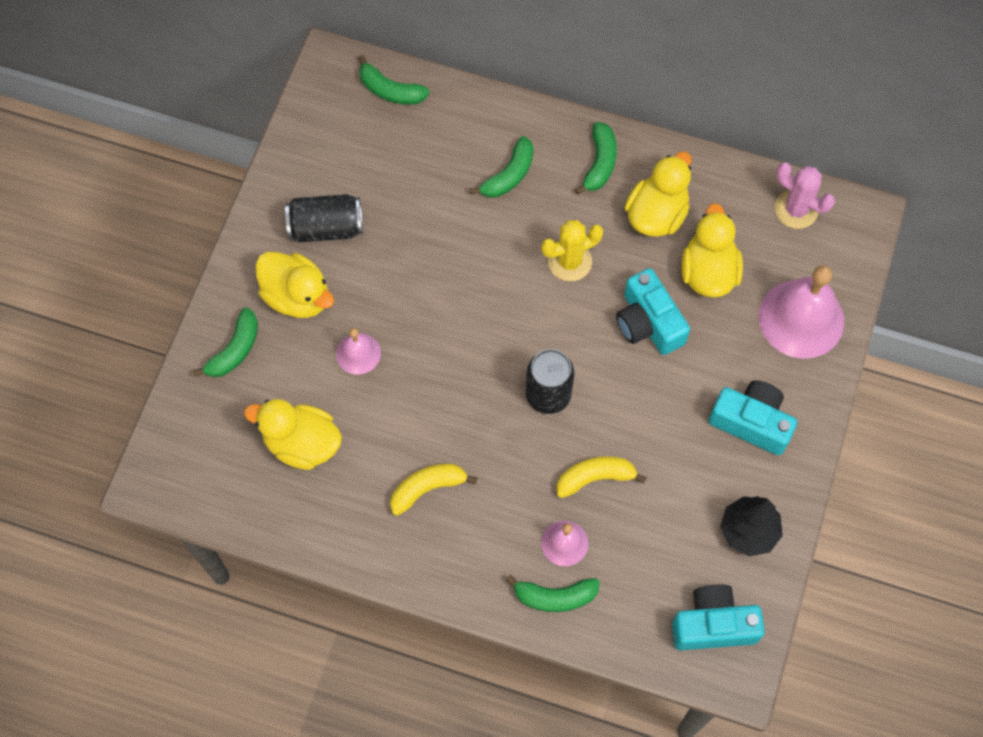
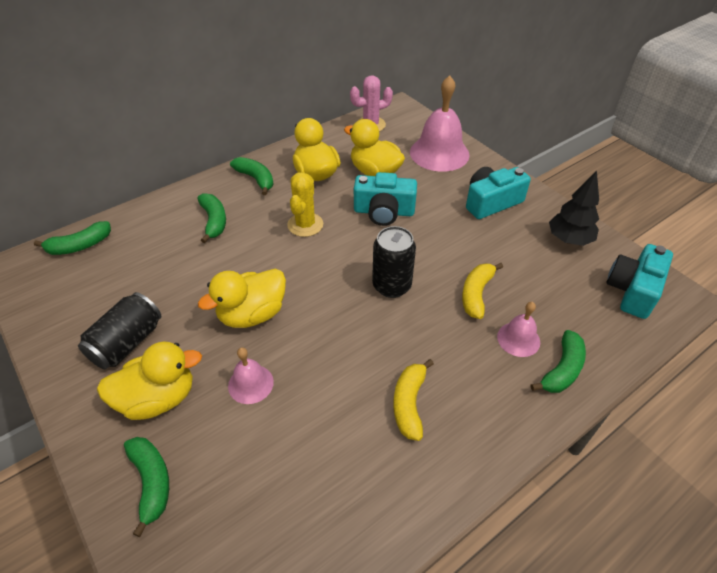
camera: 55 degrees left, 20 degrees down
(302, 443) = (291, 480): yellow duck -> yellow duck (252, 314)

